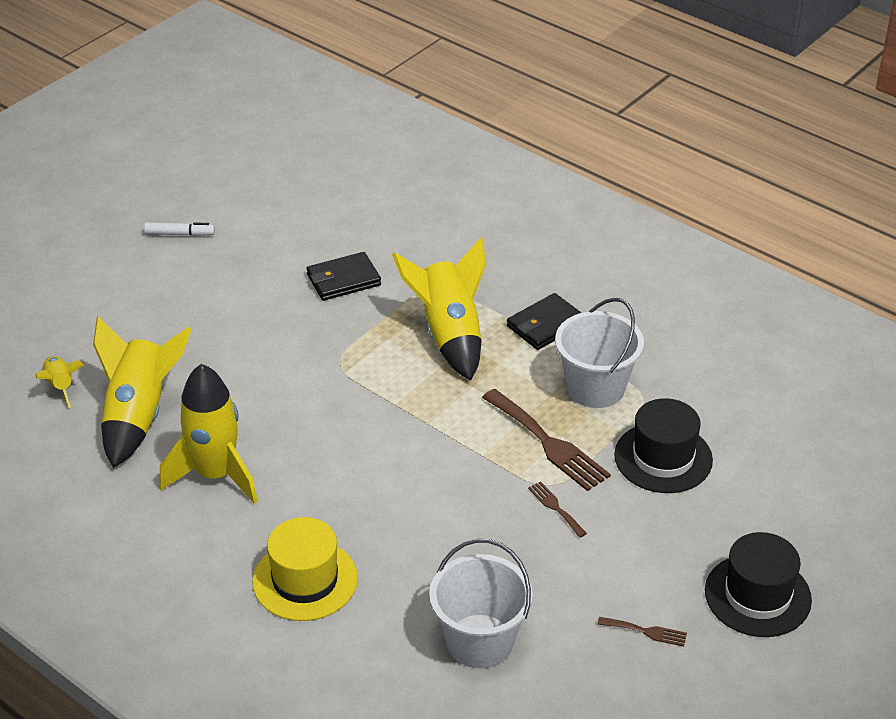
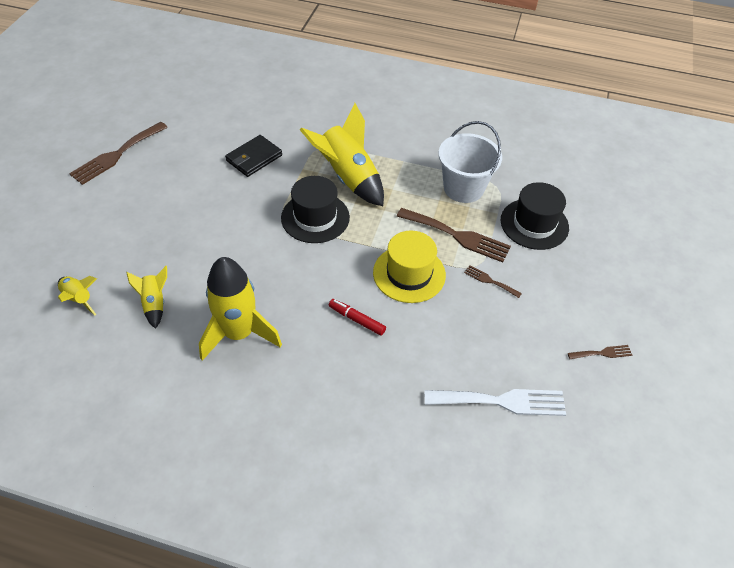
camera: 25 degrees left, 10 degrees up
(139, 415) = (154, 304): yellow rocket -> yellow rocket, size x0.50
(179, 234) = (116, 155): white marker -> brown fork
(305, 580) = (351, 397): yellow hat -> yellow hat (409, 274)
(360, 501) = (357, 320): none -> red marker
(480, 641) = (501, 401): white bucket -> white fork
(545, 325) = (406, 154): black wallet -> none
(757, 595) = (651, 302): black hat -> black hat (315, 217)

